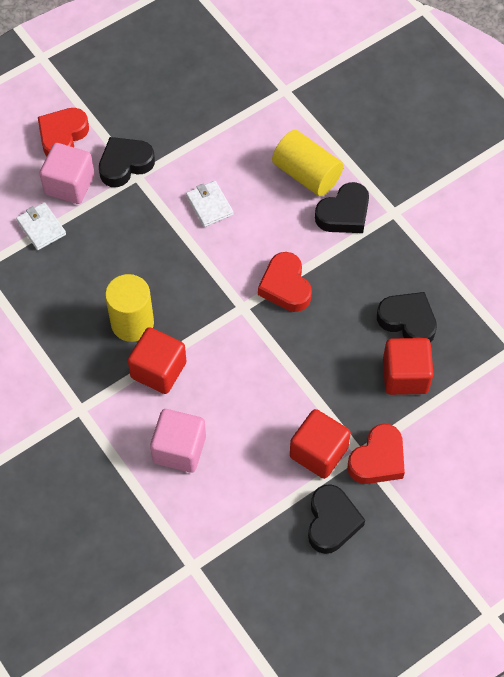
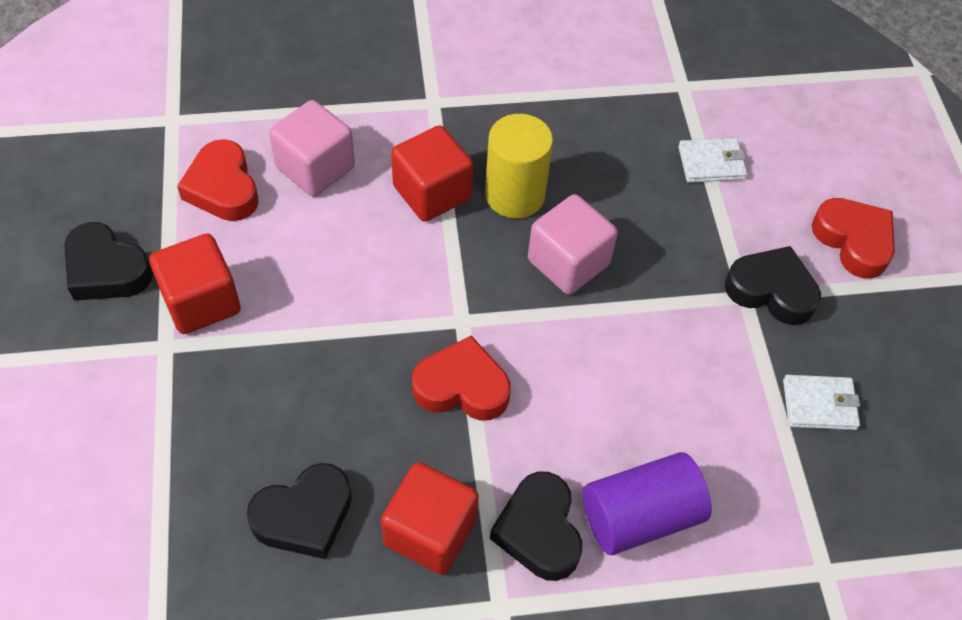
camera: 115 degrees right, 5 degrees down
(69, 185) = (766, 217): pink cube -> pink cube (568, 262)
(125, 164) = (771, 291): black heart -> black heart turned 60 degrees counterclockwise
(209, 205) = (649, 359): white wallet -> white wallet (819, 404)
(306, 174) = (640, 516): yellow cylinder -> purple cylinder
(378, 459) = (140, 361): red heart -> red heart (223, 188)
(405, 376) = (225, 462): red cube -> red cube (430, 532)

